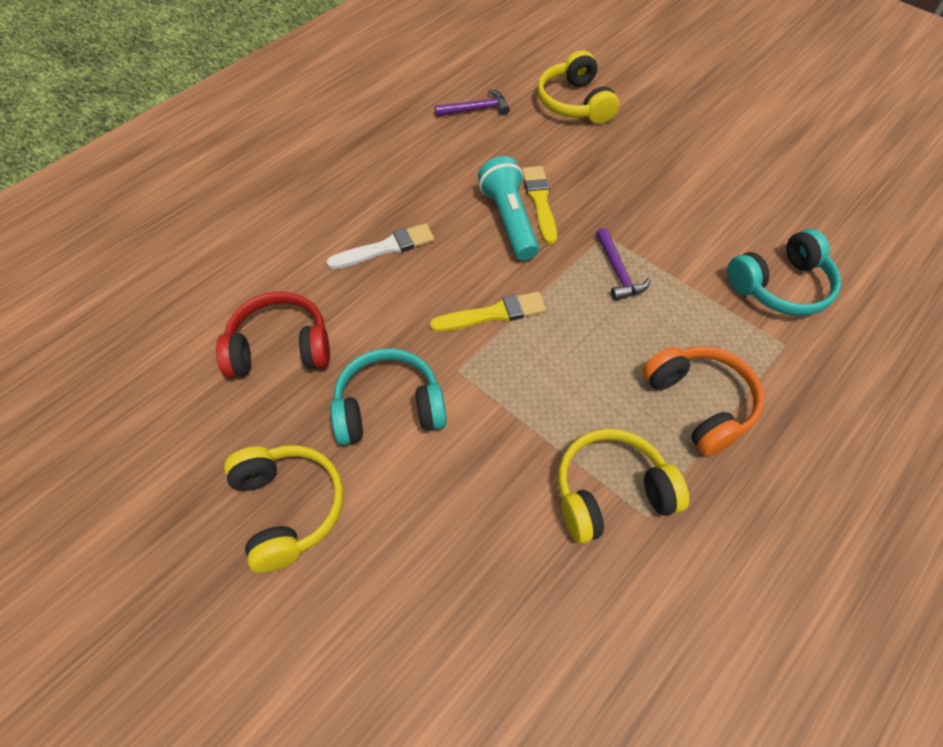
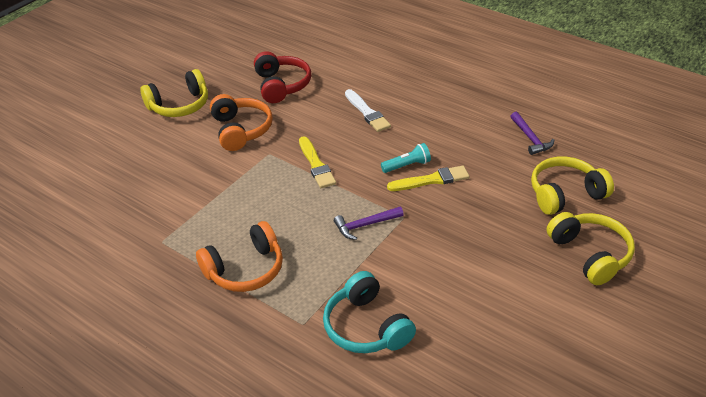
camera: 85 degrees right, 15 degrees down
(389, 407) = (241, 130): turquoise headphones -> orange headphones
(509, 220) = (407, 165): turquoise flashlight -> turquoise flashlight, size x0.60
(611, 493) = (179, 225): yellow headphones -> yellow headphones (590, 254)

